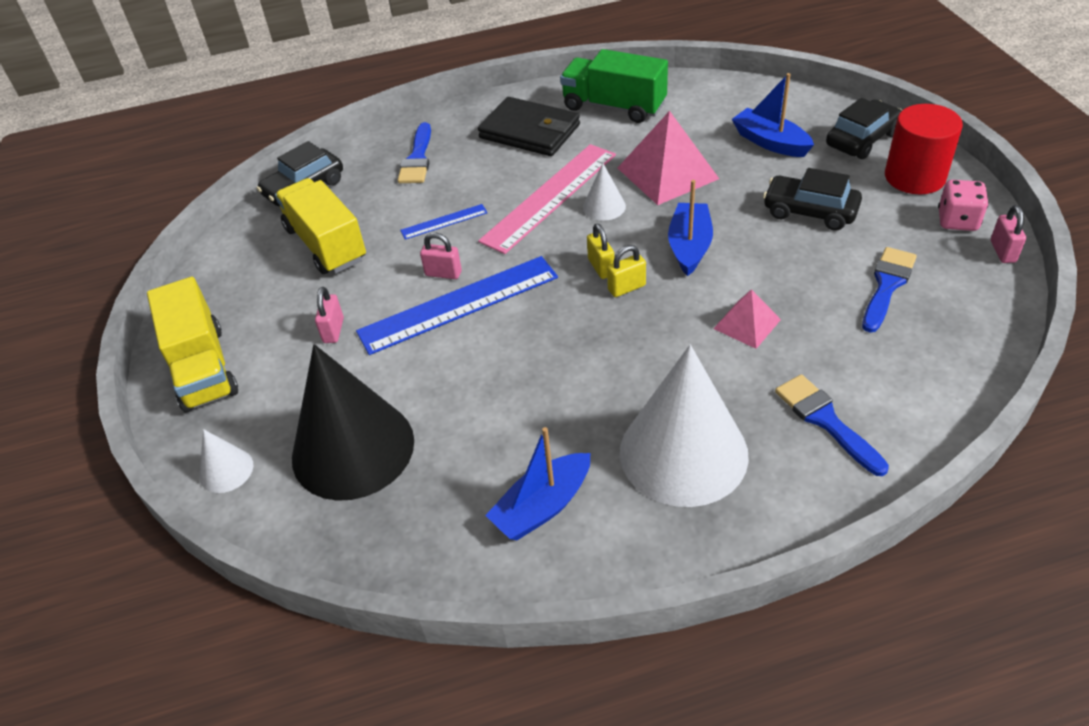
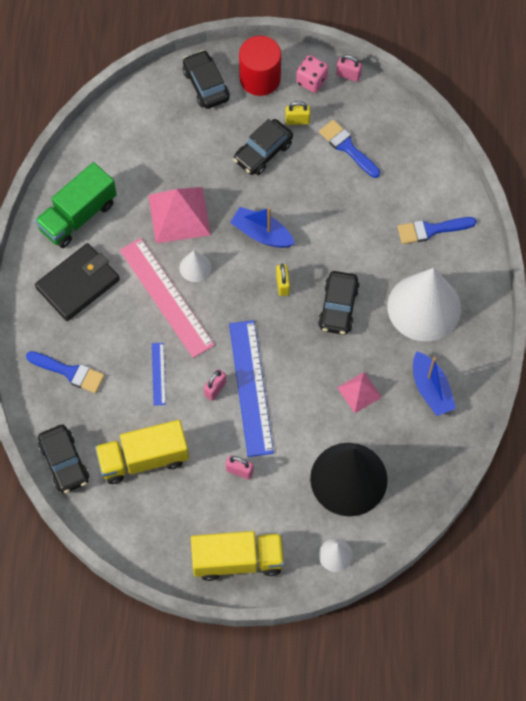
camera: 75 degrees left, 20 degrees up
(601, 267) = (256, 292): yellow padlock -> yellow padlock (297, 120)
(625, 353) = (338, 307): none -> black car
(747, 324) = (344, 233): pink pyramid -> pink pyramid (359, 392)
(770, 142) = (179, 138): blue boat -> none

